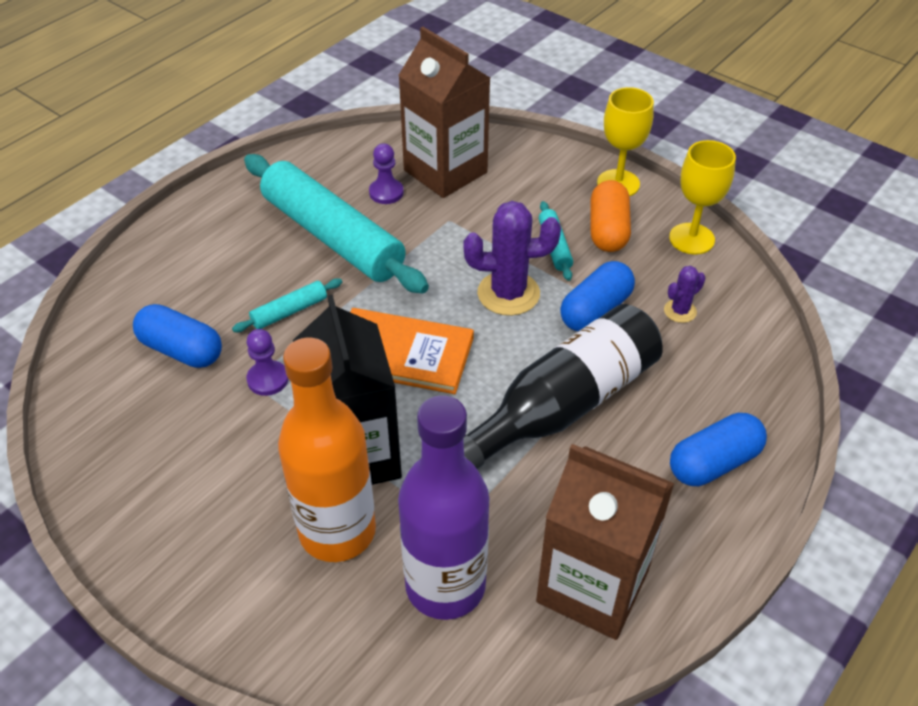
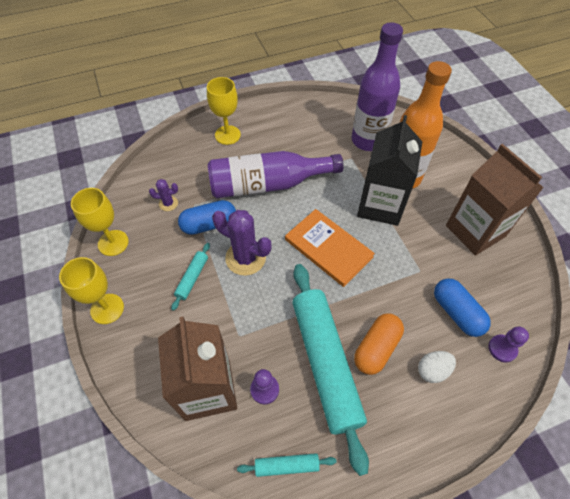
camera: 150 degrees left, 10 degrees up
(199, 278) = (432, 370): none -> white egg
(268, 379) = (410, 267): purple pawn -> purple pawn (502, 349)
(289, 311) = (380, 309): turquoise rolling pin -> turquoise rolling pin (286, 465)
(563, 405) = (268, 184): black bottle -> purple bottle
(592, 586) = (312, 118): brown carton -> brown carton (475, 231)
(608, 230) = (151, 273): orange capsule -> orange capsule (376, 348)
(713, 462) = (227, 135): blue capsule -> yellow goblet

